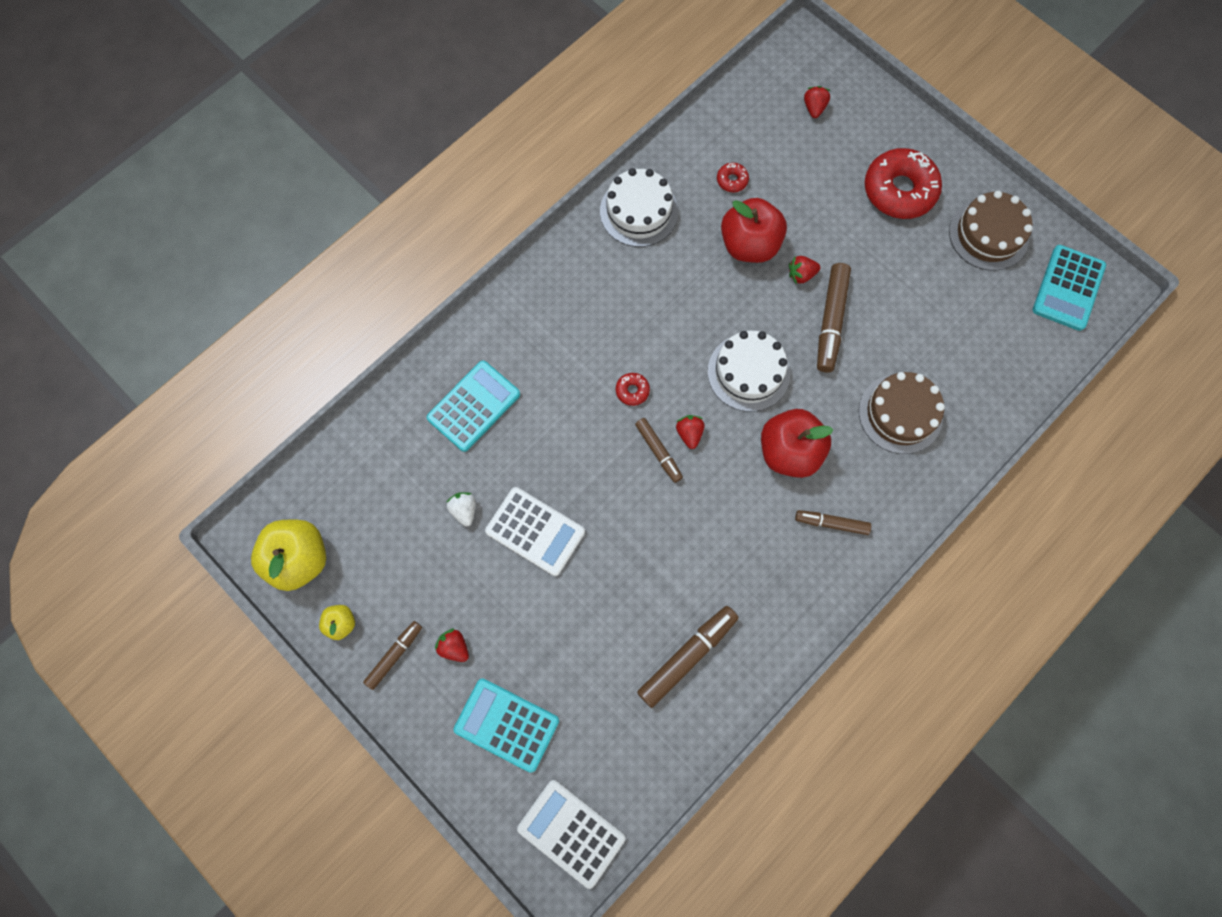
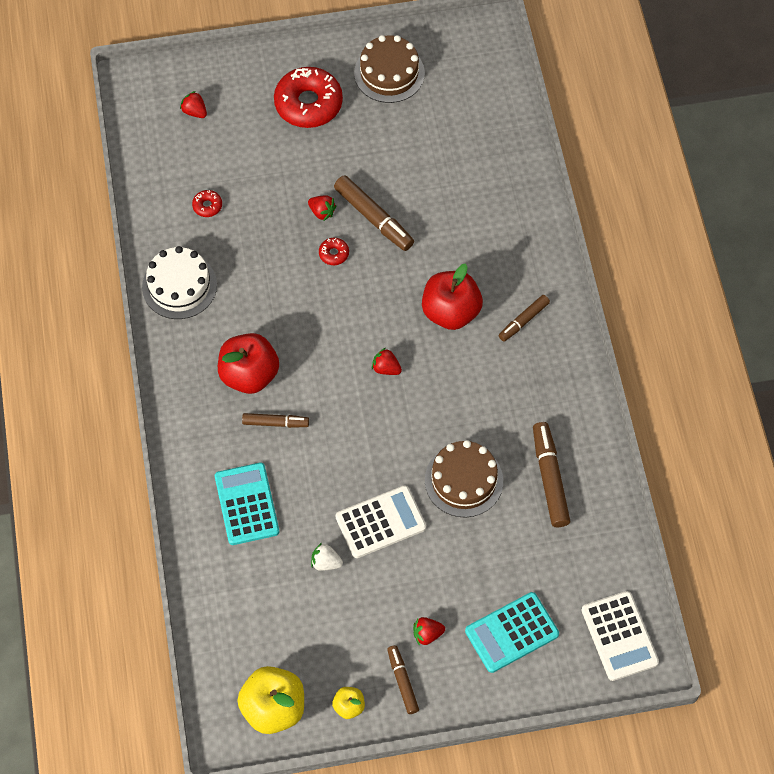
camera: 55 degrees left, 10 degrees down
(571, 832) = (619, 636): white calculator -> white calculator turned 90 degrees counterclockwise
(632, 391) = (322, 385): red donut -> red donut (334, 254)
(658, 451) = (383, 398): brown marker -> brown marker (275, 423)
(748, 372) = (370, 298): white cake -> none
(749, 245) = (270, 230): red apple -> red apple (249, 375)
(801, 275) = (322, 212): red strawberry -> red strawberry turned 75 degrees counterclockwise
(900, 413) = (477, 222): brown cake -> brown cake (464, 480)
(1068, 288) = (468, 55): turquoise calculator -> none

